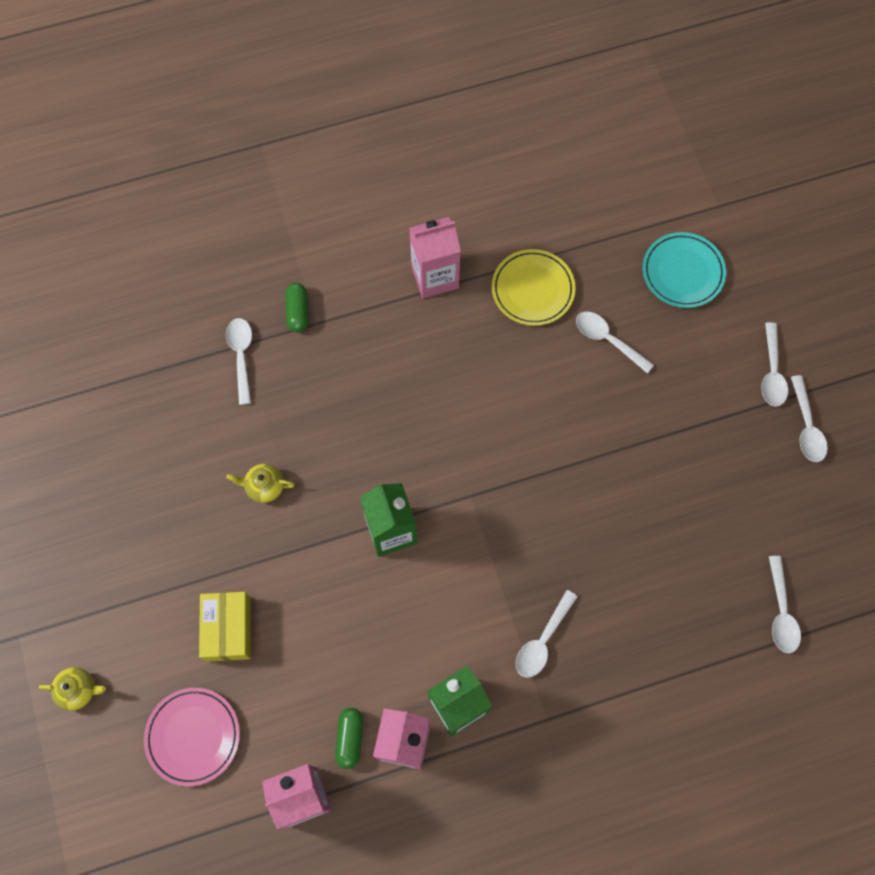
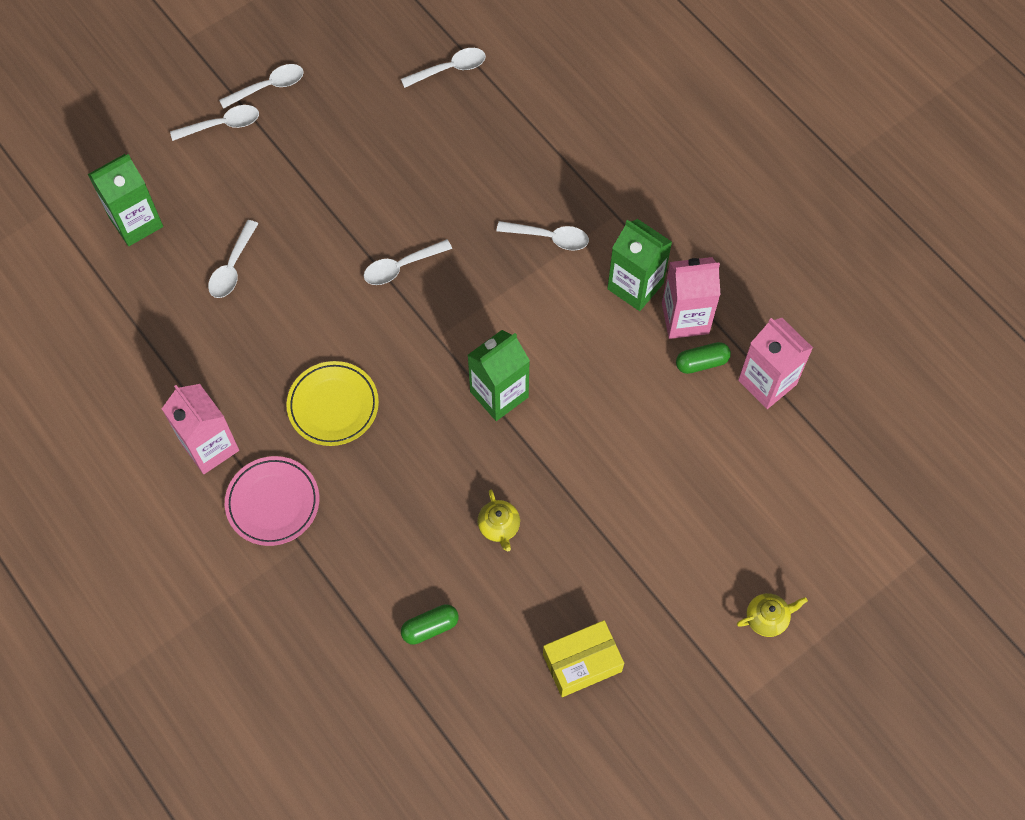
camera: 110 degrees left, 5 degrees down
(78, 690) = (767, 618): yellow teapot -> yellow teapot turned 90 degrees clockwise
(193, 736) = (760, 495): pink plate -> pink plate (273, 503)
(228, 629) = (651, 504): yellow box -> yellow box (582, 663)
(241, 356) = (365, 607): white spoon -> white spoon (401, 267)
(298, 312) = (294, 569): green capsule -> green capsule (430, 627)
(532, 290) = (196, 349): yellow plate -> yellow plate (333, 405)
(682, 272) = (136, 222): turquoise plate -> green carton

